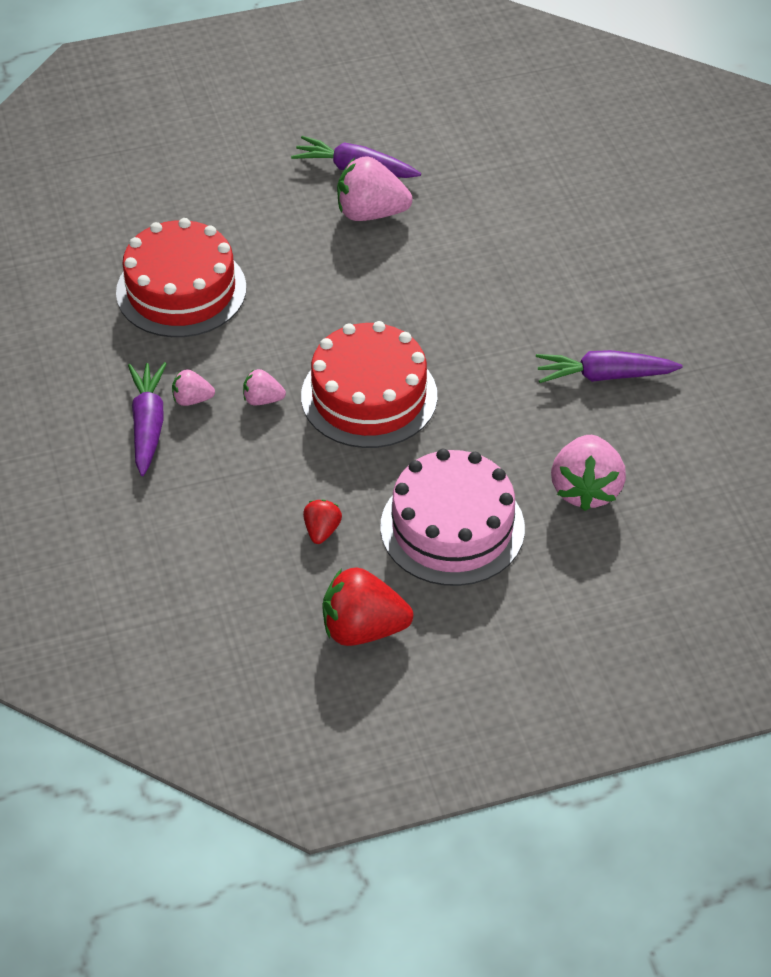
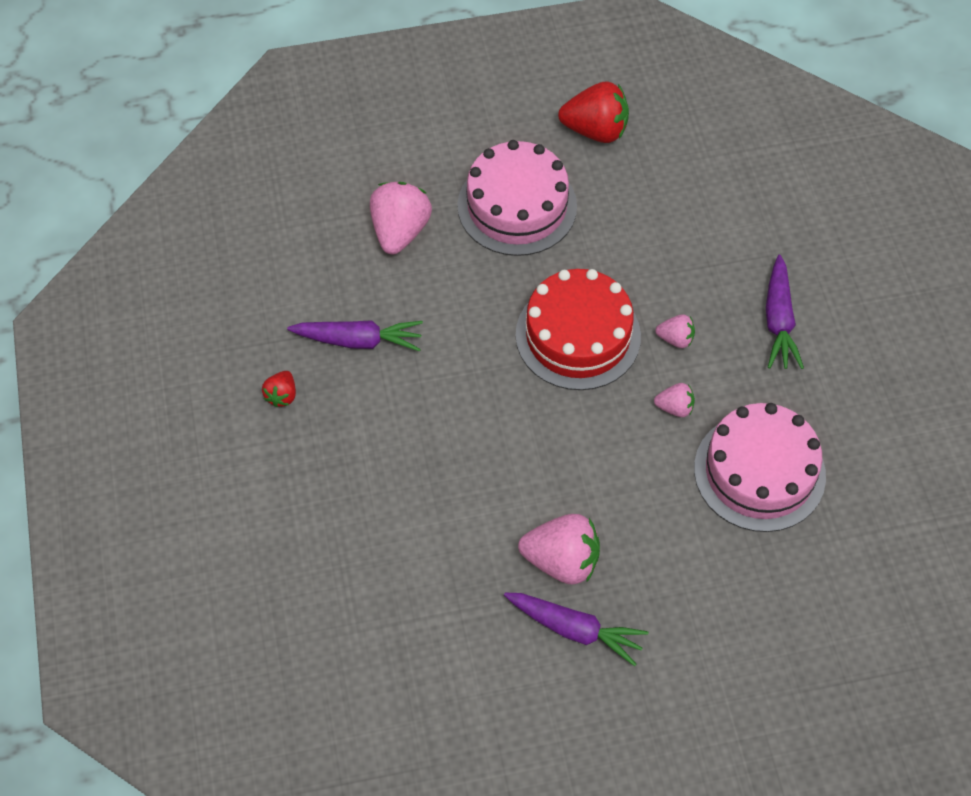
camera: 175 degrees left, 10 degrees up
(181, 290) = (759, 472): red cake -> pink cake
(192, 399) = (740, 344): pink strawberry -> pink strawberry (675, 407)
(322, 530) = (625, 211): red strawberry -> red strawberry (282, 395)

